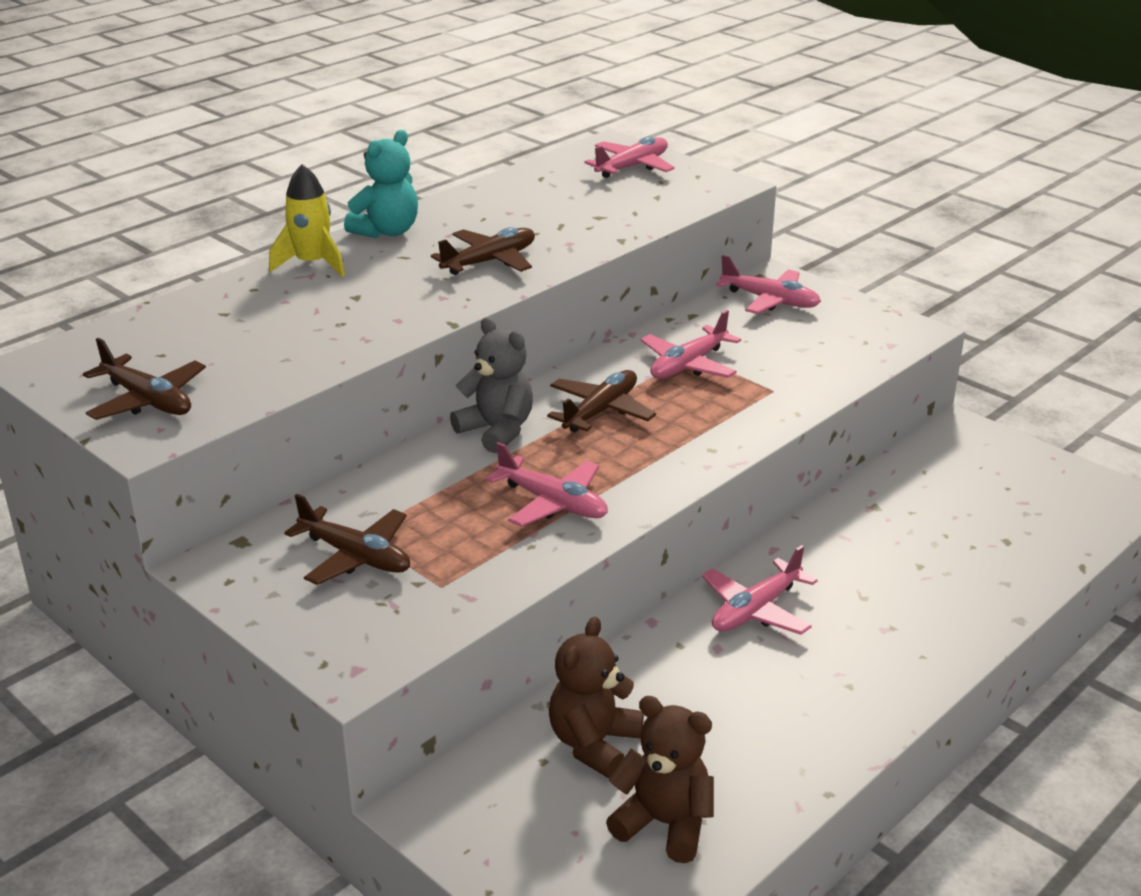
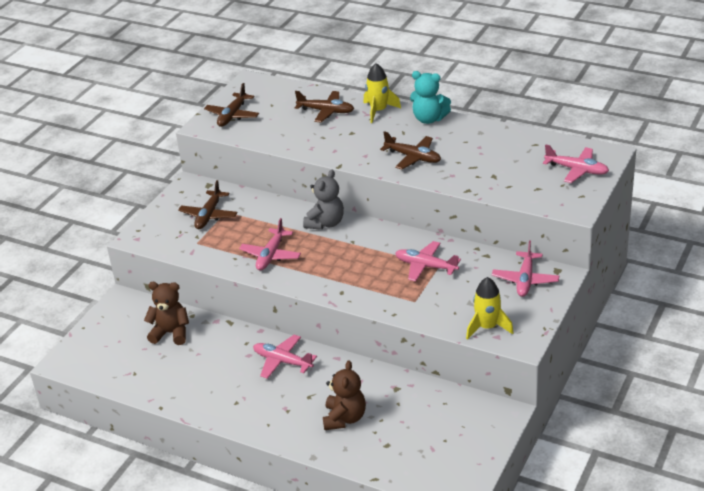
camera: 75 degrees right, 5 degrees up
(601, 411) = (360, 249): brown plane -> brown plane (326, 111)
(664, 823) = (129, 363): brown teddy bear -> brown teddy bear (344, 418)
(866, 347) = (487, 327): none -> yellow rocket

